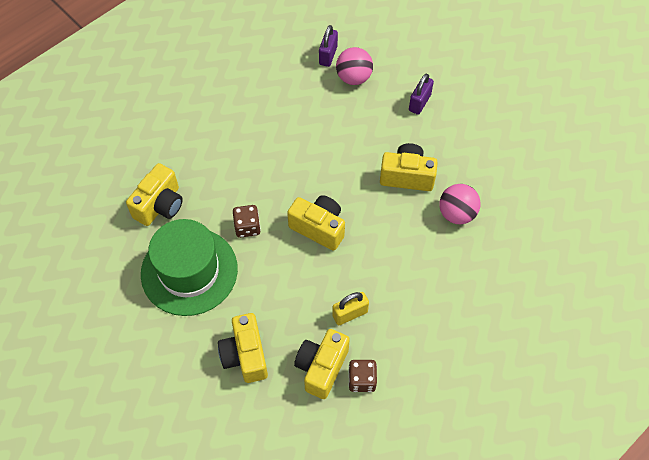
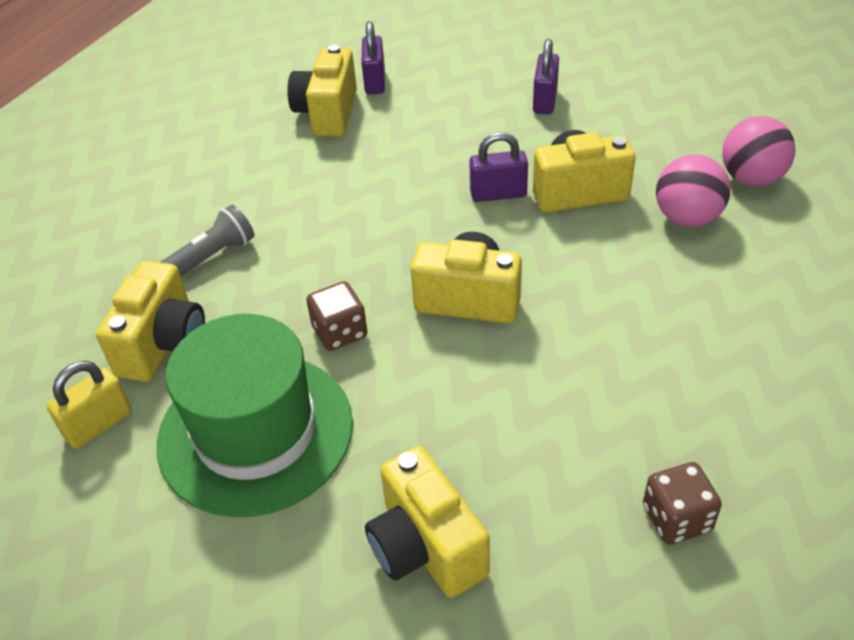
camera: 15 degrees left, 15 degrees down
(198, 158) = (211, 257): none -> grey flashlight
(321, 368) = (588, 521): yellow camera -> yellow camera (327, 113)
(350, 314) = (592, 413): yellow padlock -> yellow padlock (98, 424)
(353, 77) = (427, 97): pink ball -> pink ball (751, 178)
(363, 164) = (498, 194): none -> purple padlock

